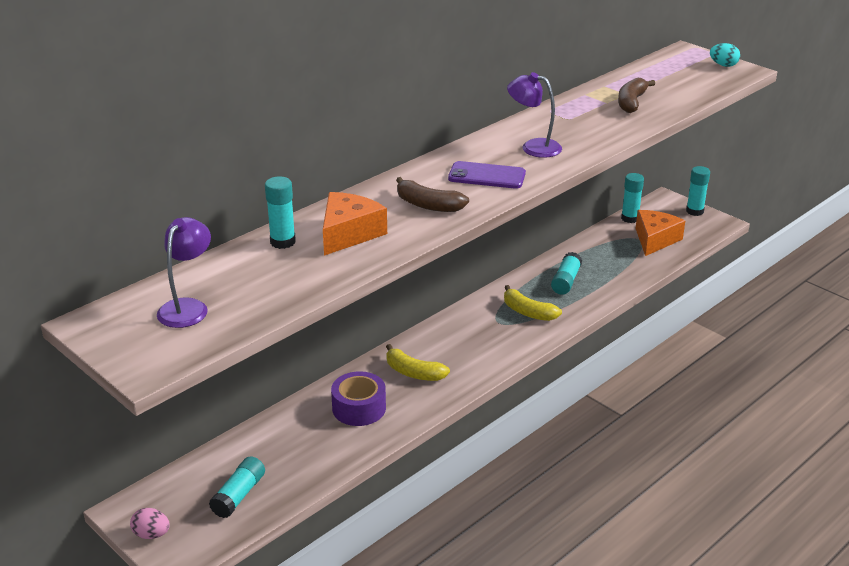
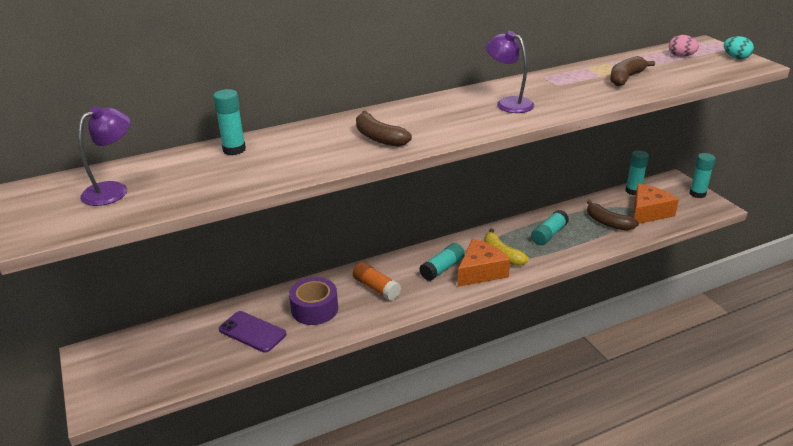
camera: 20 degrees right, 0 degrees up
(151, 534) = (92, 379): pink egg -> pink egg (681, 56)
(239, 495) = (176, 362): turquoise glue stick -> turquoise glue stick (442, 268)
(349, 234) = (293, 151): orange cheese -> orange cheese (481, 272)
(413, 373) = (376, 288): yellow banana -> orange glue stick
(487, 176) = (449, 121): purple phone -> purple phone (252, 332)
(620, 258) = (608, 223): none -> brown banana

